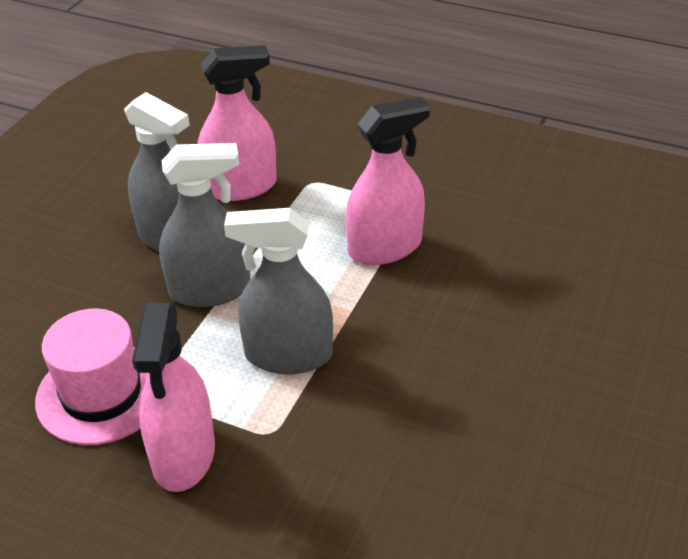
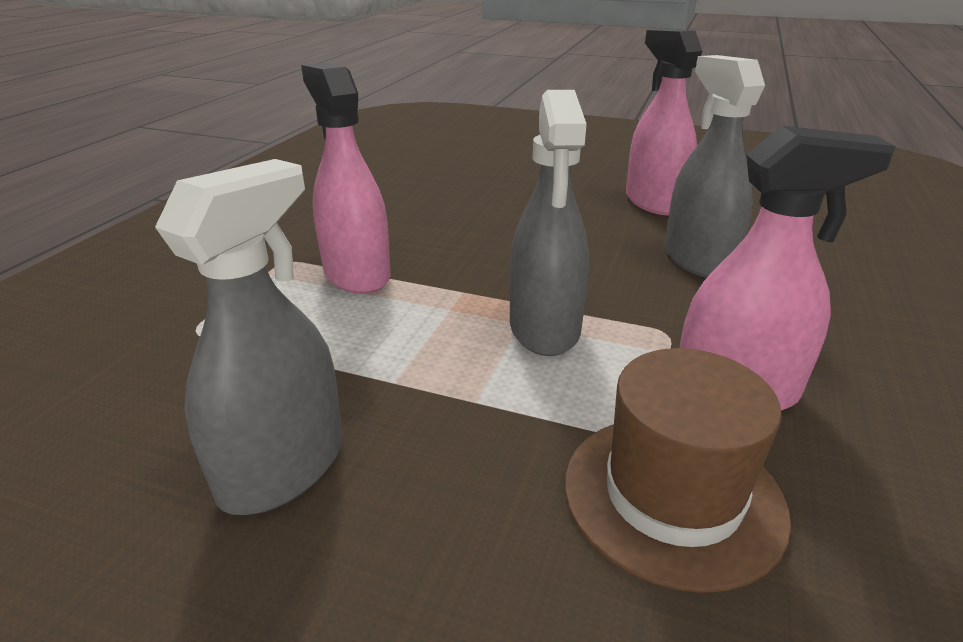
camera: 95 degrees left, 10 degrees down
(101, 393) = (672, 496): pink hat -> brown hat
(210, 290) = (425, 404): grey spray bottle -> grey spray bottle (698, 259)
(241, 187) = (168, 397): pink spray bottle -> pink spray bottle (654, 202)

